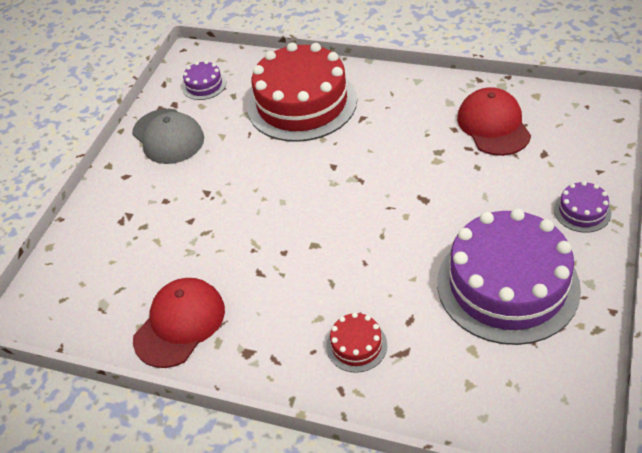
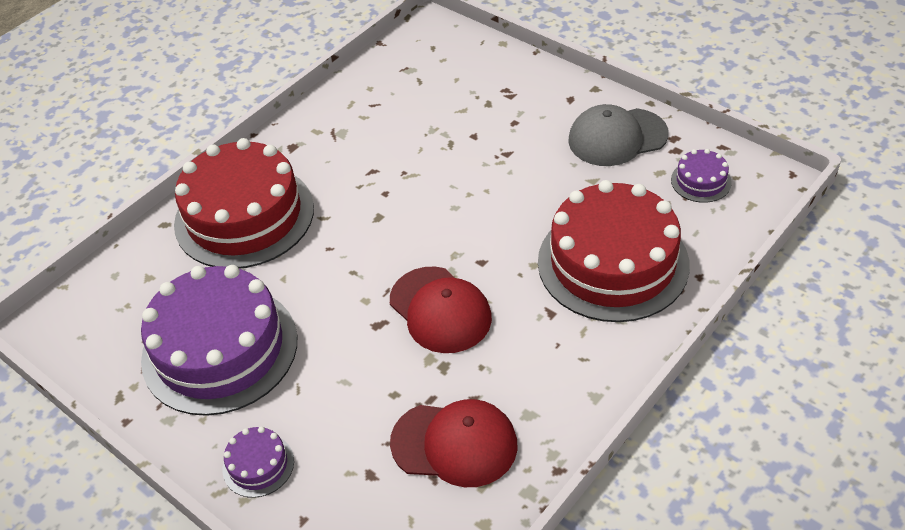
camera: 110 degrees right, 0 degrees up
(180, 324) = (353, 112): red cap -> red cap (440, 310)
(356, 345) = (244, 216): red cake -> red cake, size x2.38

